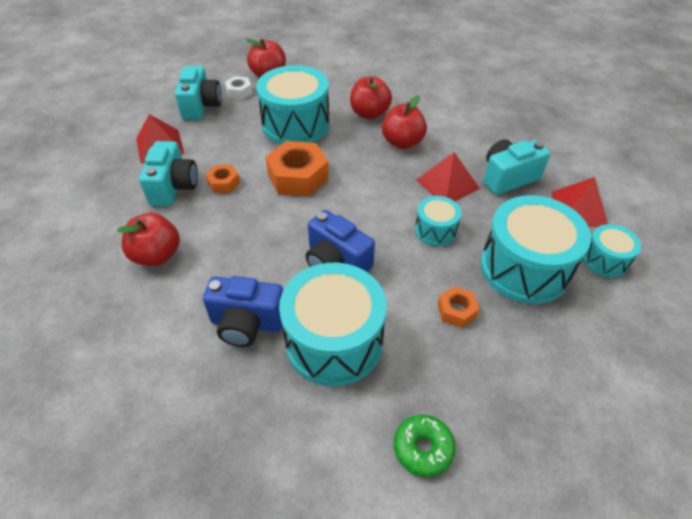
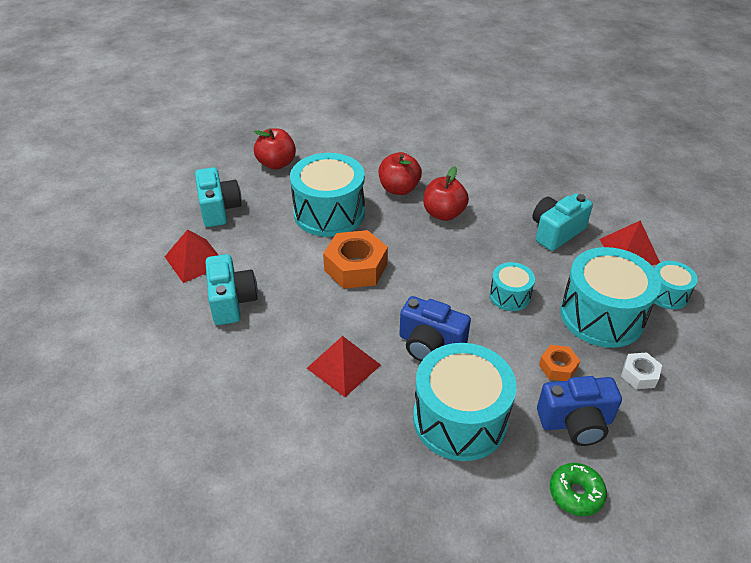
camera: 15 degrees left, 5 degrees down
(157, 255) = (249, 374): red apple -> none
(224, 183) = (283, 287): orange nut -> none
(239, 92) = (253, 187): white nut -> white nut (639, 375)
(247, 323) = (371, 421): blue camera -> blue camera (575, 422)
(447, 184) = (503, 248): red pyramid -> red pyramid (343, 366)

